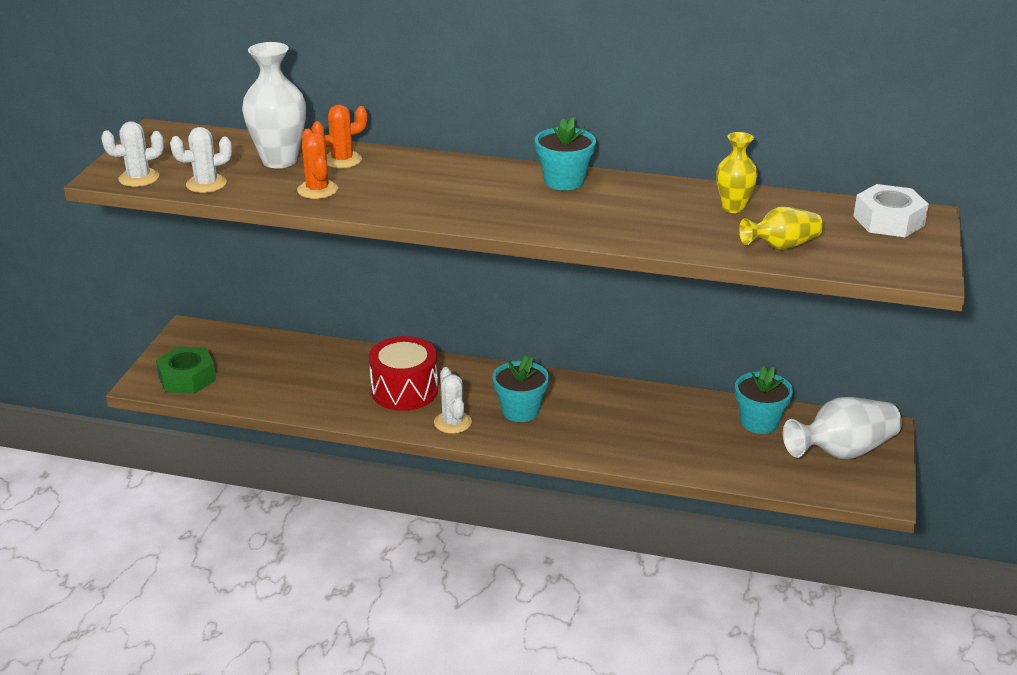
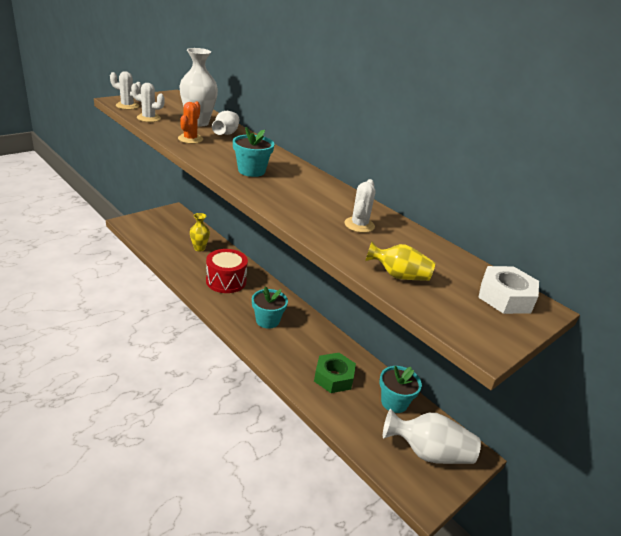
camera: 30 degrees right, 0 degrees up
(187, 378) = (145, 228): green nut -> green nut (333, 377)
(342, 160) = (226, 133): orange cactus -> white vase
(452, 422) = (227, 308): white cactus -> white cactus (359, 225)
(564, 181) = (321, 185): turquoise flower pot -> turquoise flower pot (251, 171)
(733, 207) = (401, 240): yellow vase -> yellow vase (199, 248)

